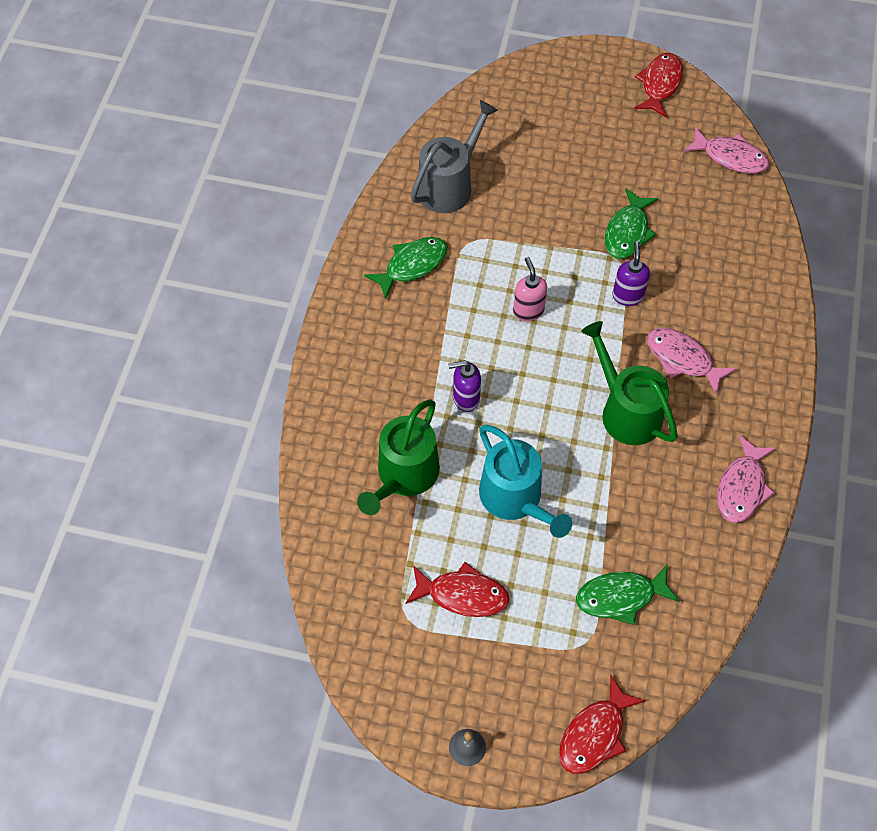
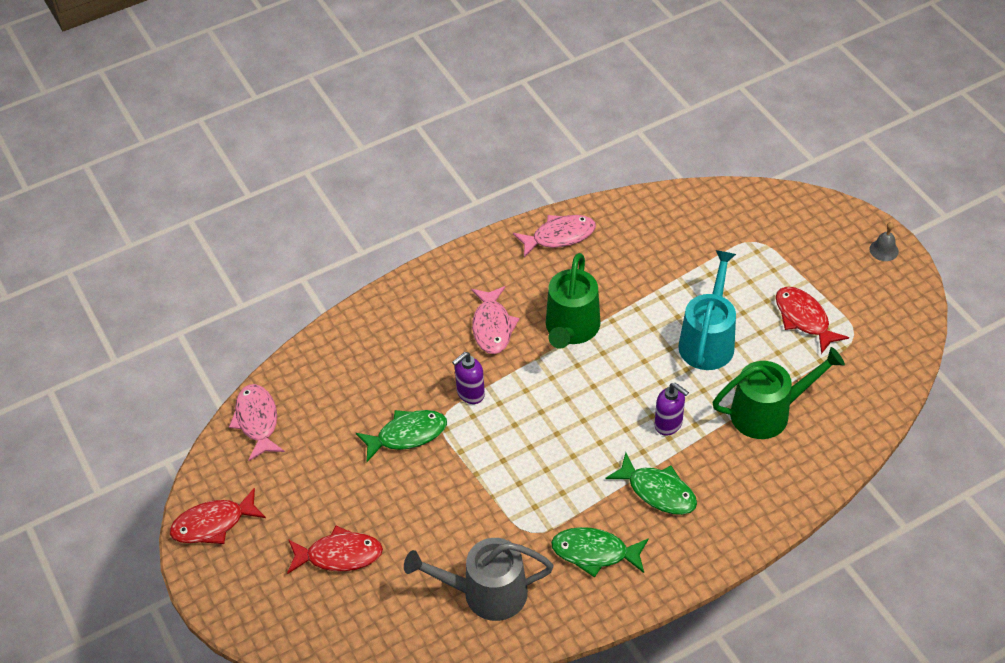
camera: 130 degrees left, 10 degrees down
(528, 310) = (551, 444): pink soap dispenser -> none
(595, 734) = (801, 202): red fish -> red fish (339, 555)
(620, 597) = (706, 245): green fish -> green fish (657, 491)

